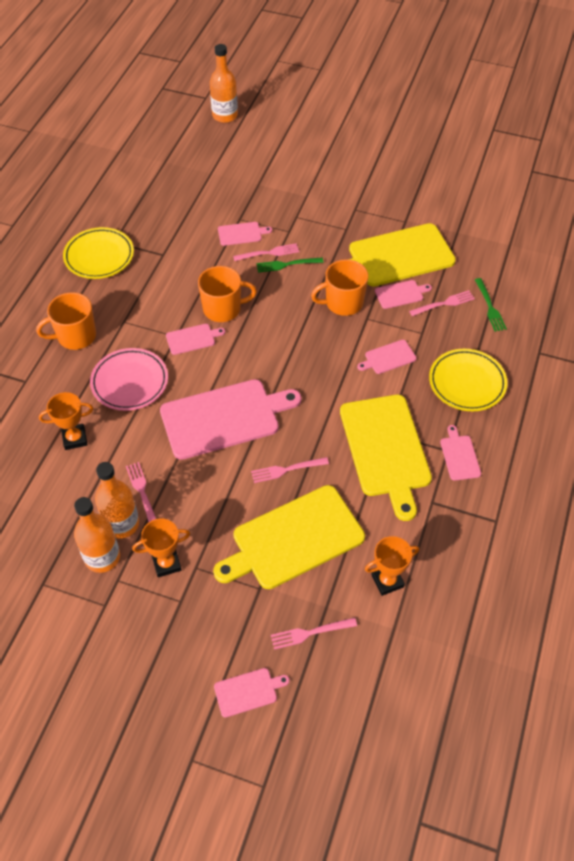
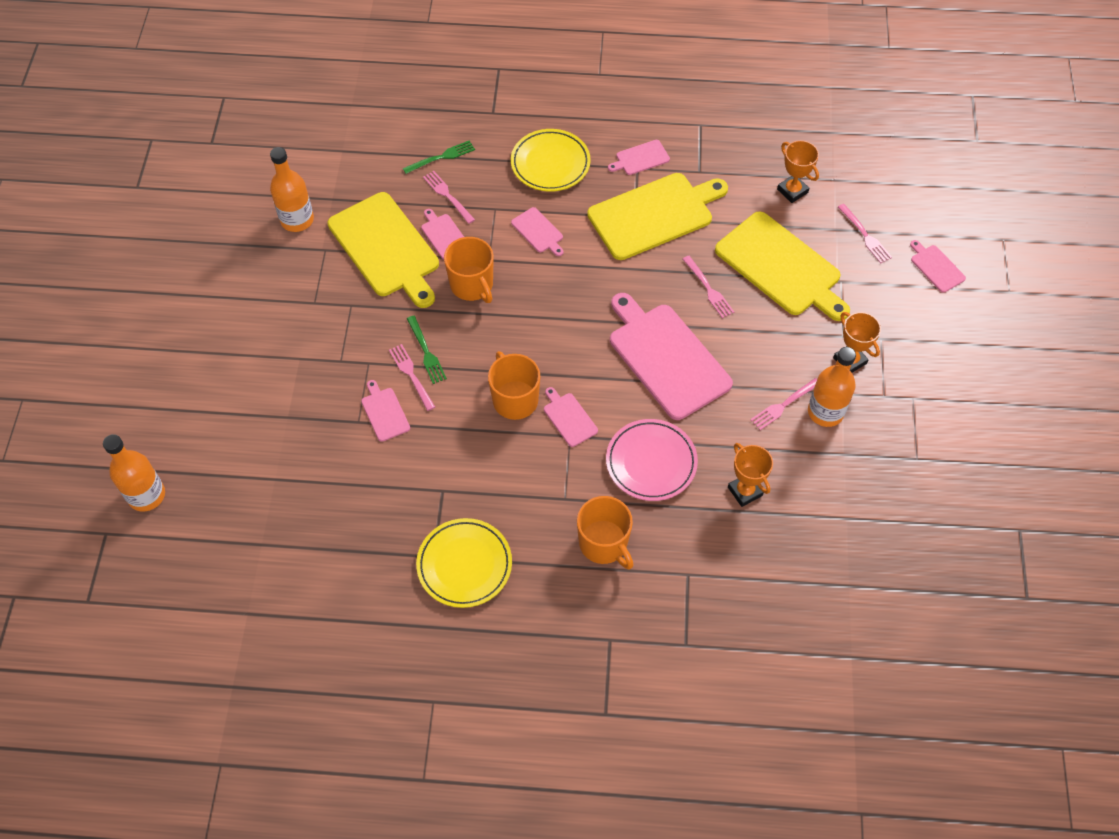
camera: 105 degrees left, 5 degrees up
(102, 557) = (867, 416): orange bottle -> orange bottle (297, 220)

